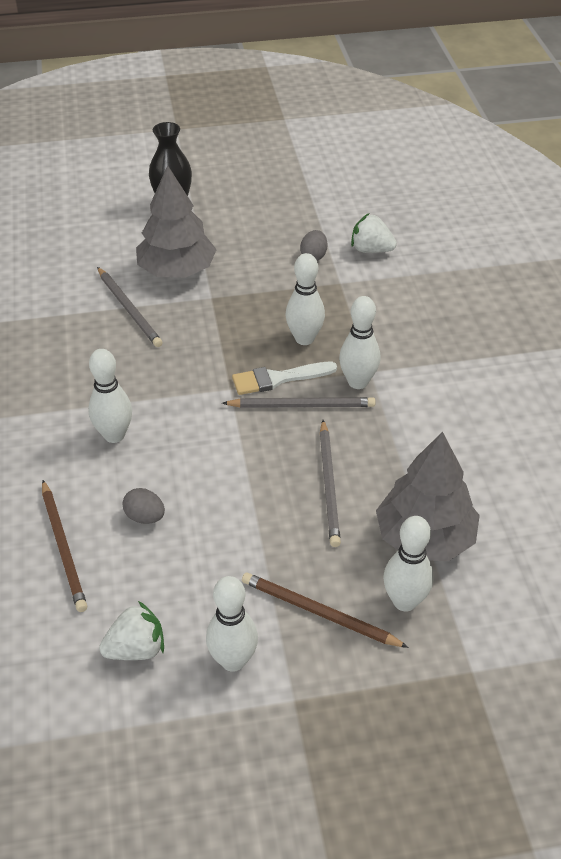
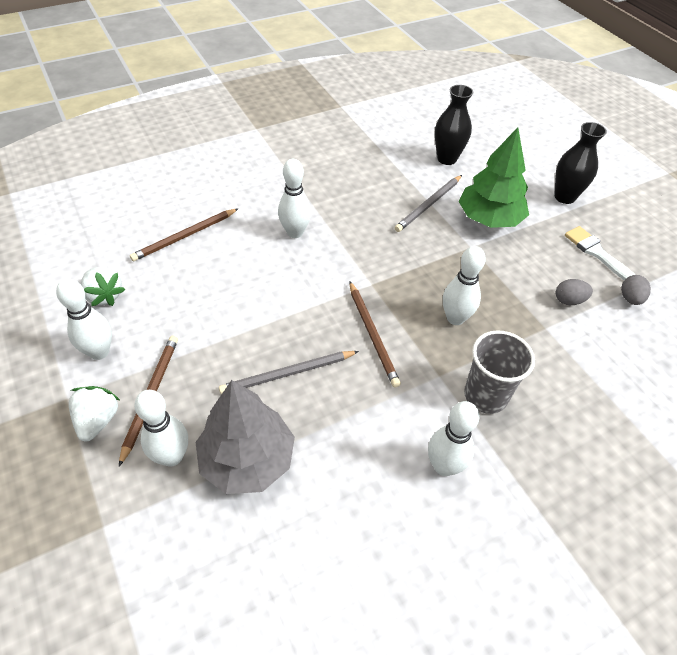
camera: 70 degrees right, 5 degrees up
(57, 271) = (447, 159): none -> black vase
(145, 517) = (222, 269): grey egg -> grey egg (630, 298)
(177, 270) = (489, 219): grey tree -> green tree
(278, 379) = (397, 311): white brush -> white brush (597, 253)
(302, 405) = (372, 335): grey pencil -> brown pencil
(358, 382) = (420, 369): white bowling pin -> white bowling pin (444, 466)
(371, 250) = (610, 342): white strawberry -> white strawberry (98, 420)
(403, 347) = (485, 395): none -> grey cup

